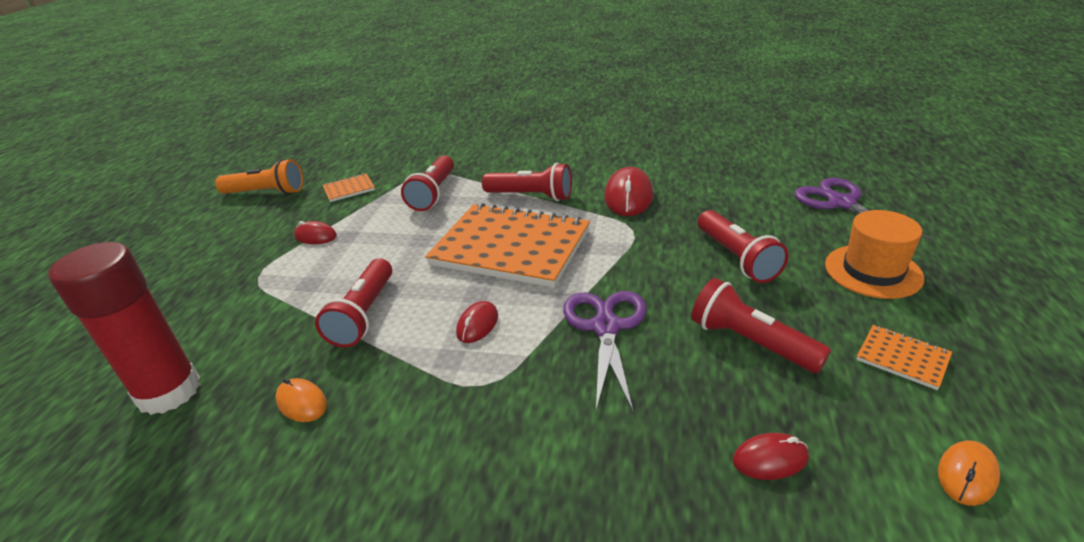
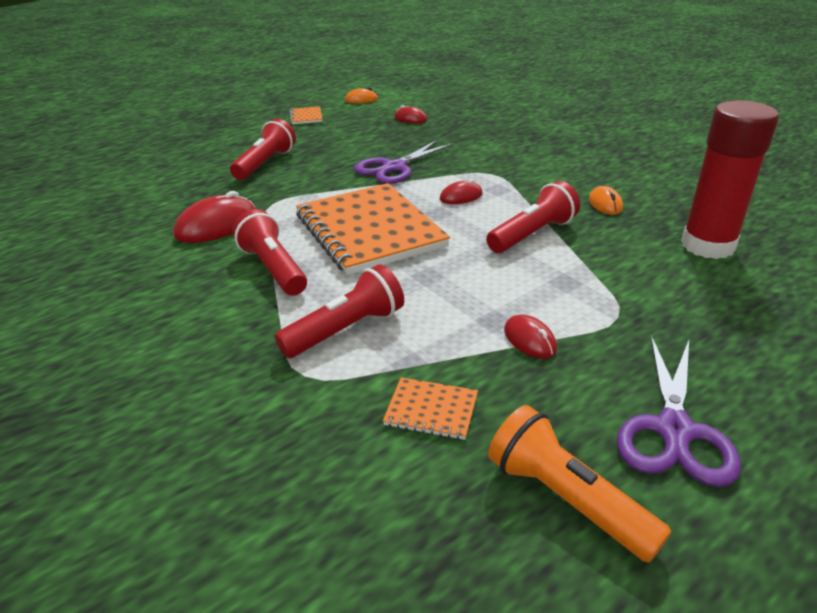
camera: 140 degrees left, 0 degrees up
(750, 342) = (345, 139): red flashlight -> none
(841, 203) = (142, 160): purple scissors -> purple scissors (674, 431)
(873, 271) = (232, 135): orange hat -> none

